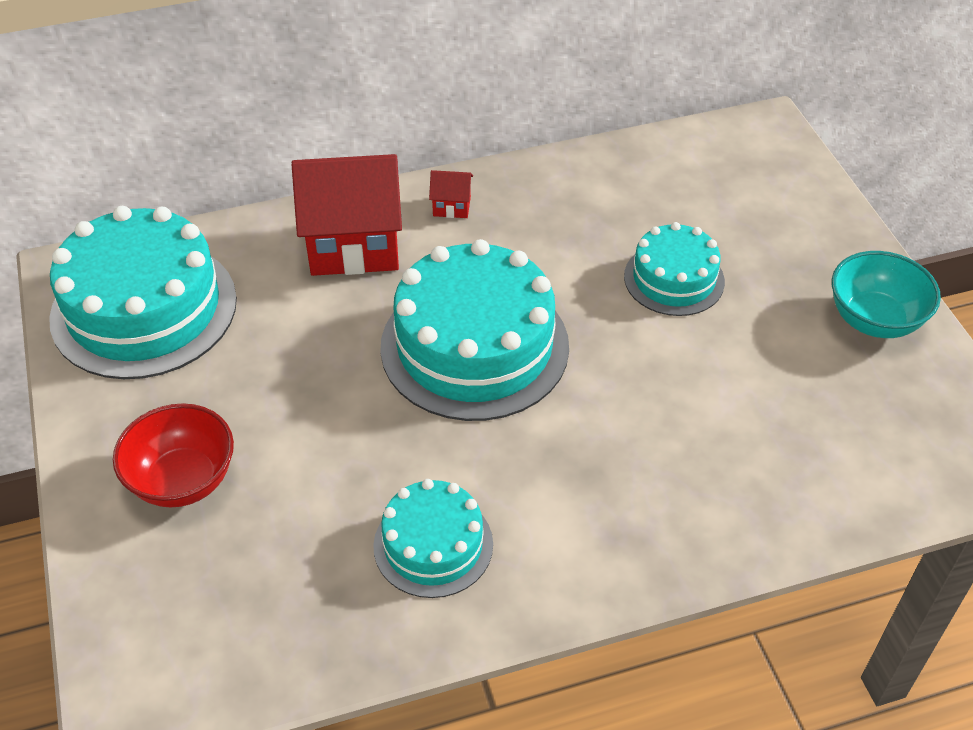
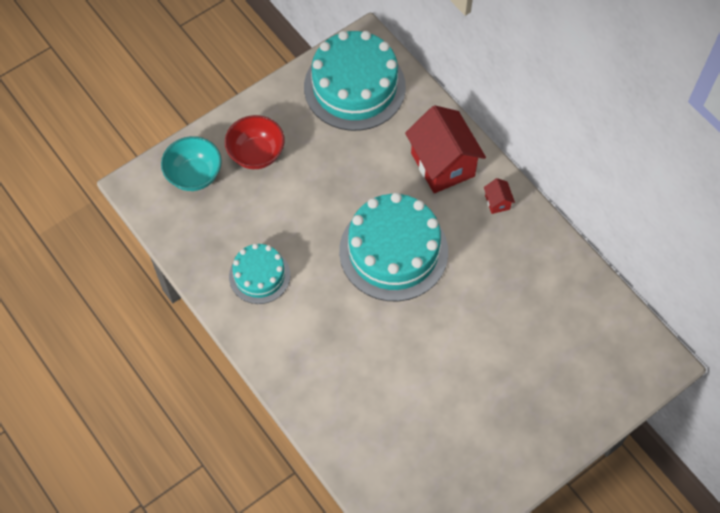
camera: 70 degrees right, 15 degrees up
(674, 279) = (490, 339): turquoise cake -> none
(874, 320) = (504, 460): turquoise bowl -> turquoise bowl (194, 175)

